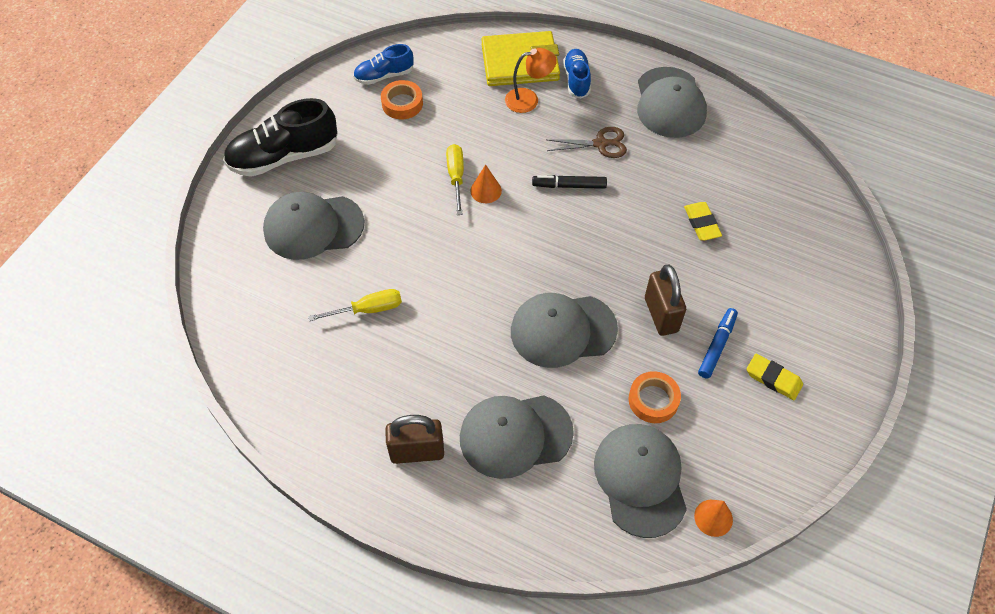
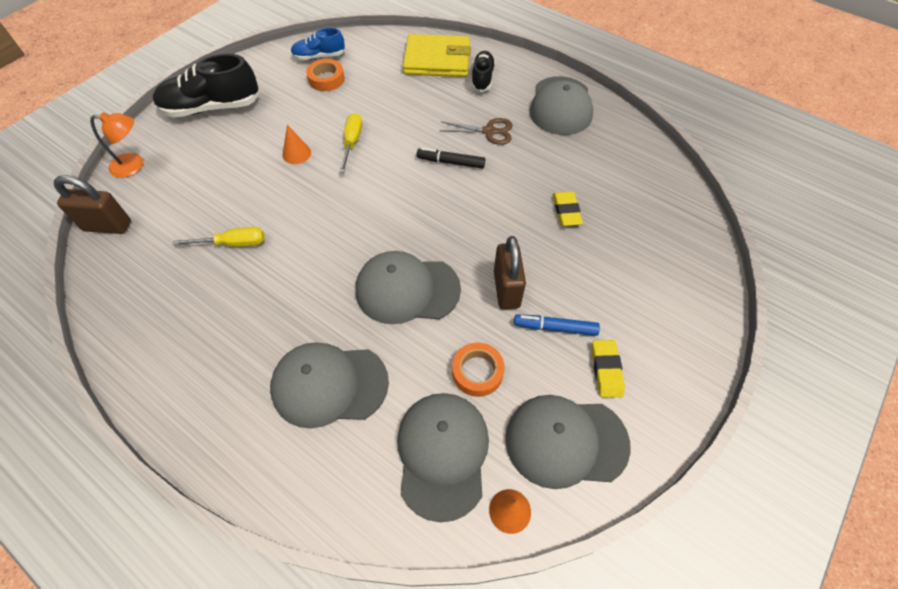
camera: 10 degrees right, 0 degrees up
(313, 227) = (213, 166): grey cap -> grey cap (565, 441)
(417, 452) = (228, 385): brown padlock -> brown padlock (107, 226)
(486, 190) = (374, 156): orange cone -> orange cone (296, 153)
(529, 99) = (436, 88): orange lamp -> orange lamp (134, 165)
(576, 80) = (482, 78): blue shoe -> black shoe
(717, 346) = (555, 328): blue marker -> blue marker turned 120 degrees counterclockwise
(773, 379) = (606, 370): yellow eraser -> yellow eraser turned 45 degrees clockwise

